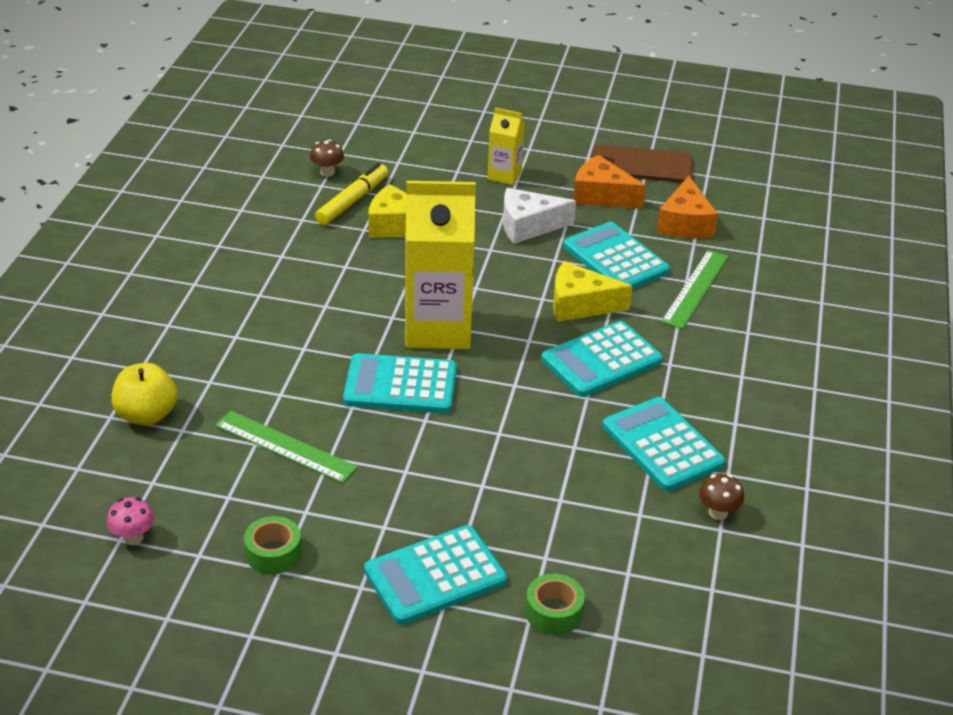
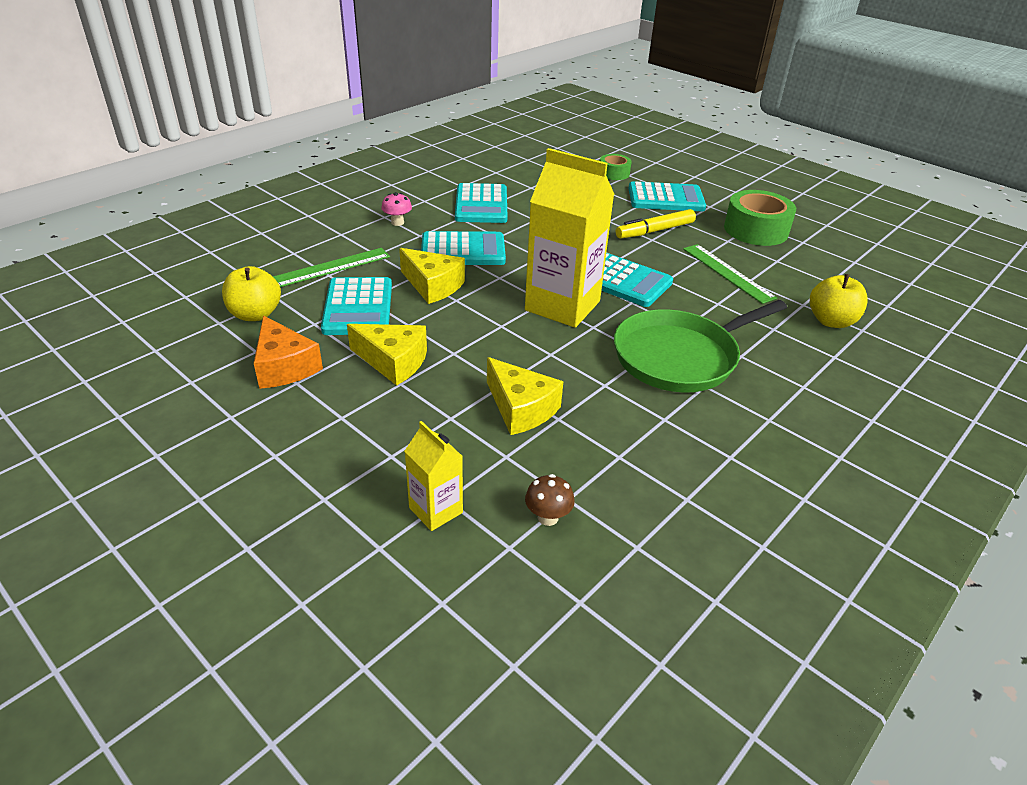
camera: 150 degrees left, 0 degrees up
(133, 537) = (845, 260): pink mushroom -> pink mushroom (397, 222)
(273, 553) = (756, 230): green tape -> green tape, size x1.81
(293, 314) = (679, 357): none -> green pan
(352, 201) = (546, 459): yellow marker -> yellow marker (655, 231)
(504, 175) = (347, 428): yellow carton -> yellow carton (436, 510)
(528, 226) = (393, 362): white cheese -> yellow cheese
(642, 165) = (194, 384): brown phone -> none
(685, 223) = (255, 314): orange cheese -> yellow apple
(718, 512) = (488, 176): brown mushroom -> none

